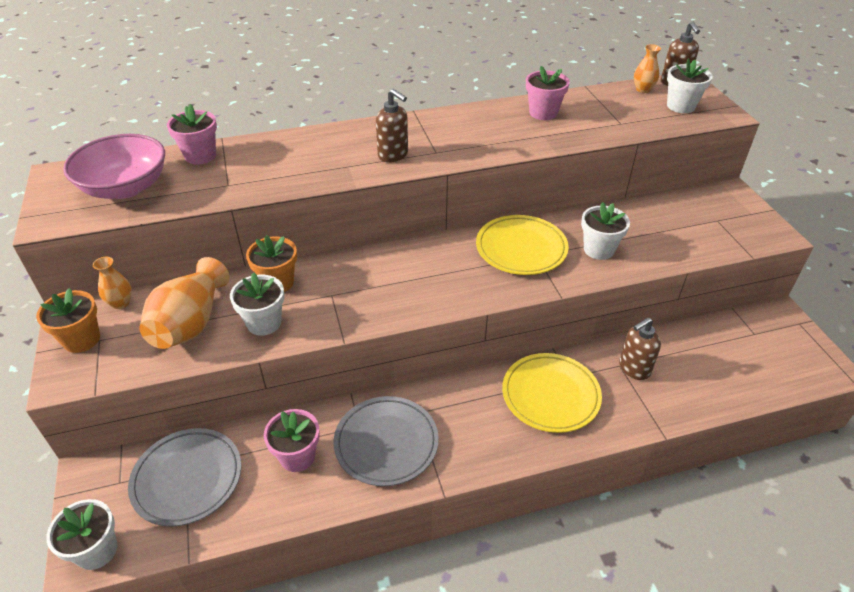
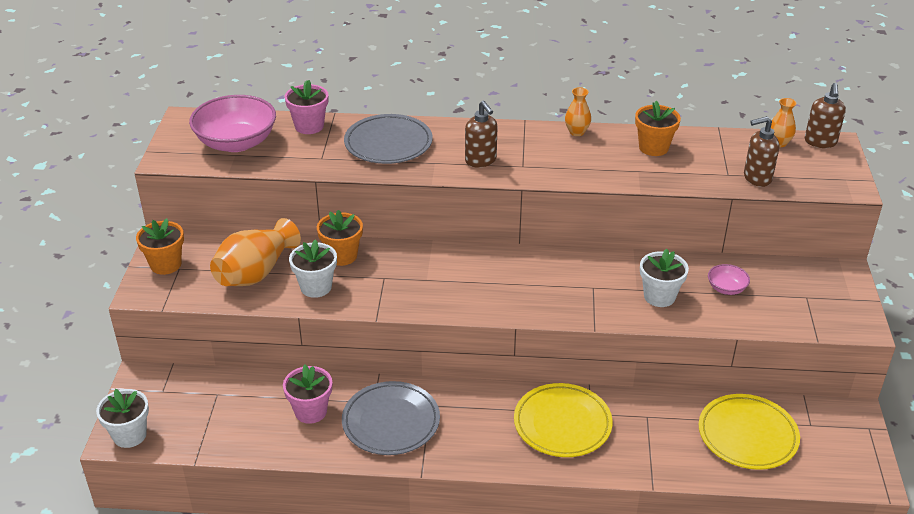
camera: 20 degrees right, 5 degrees down
(120, 303) = (206, 242): orange vase -> orange vase (576, 132)
(187, 479) = (215, 403): grey plate -> grey plate (388, 143)
(521, 248) = (582, 278): yellow plate -> yellow plate (747, 435)
(543, 113) = (653, 147): pink flower pot -> orange flower pot
(634, 369) = (659, 423): brown soap dispenser -> brown soap dispenser (757, 178)
(649, 228) = (726, 288): none -> pink bowl
(681, 106) = (807, 169): white flower pot -> none

